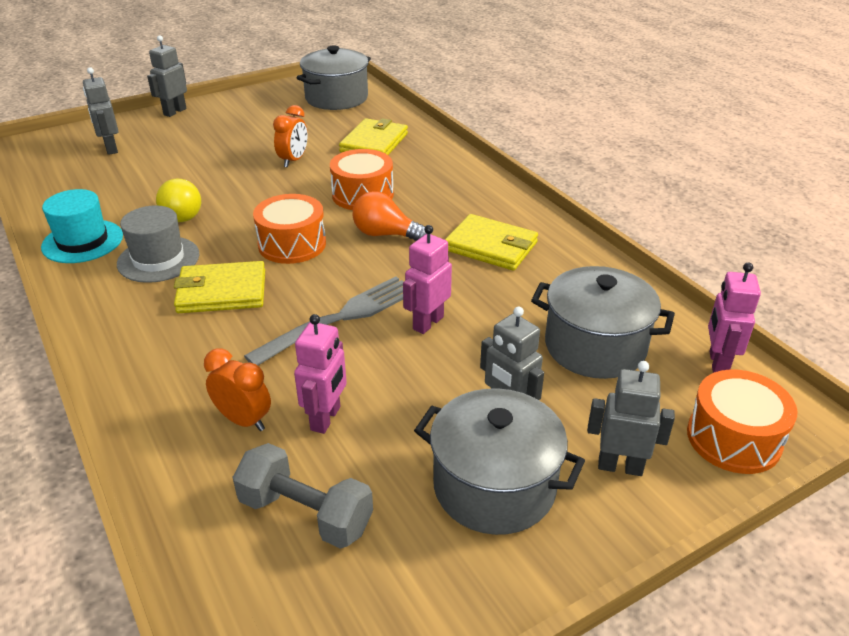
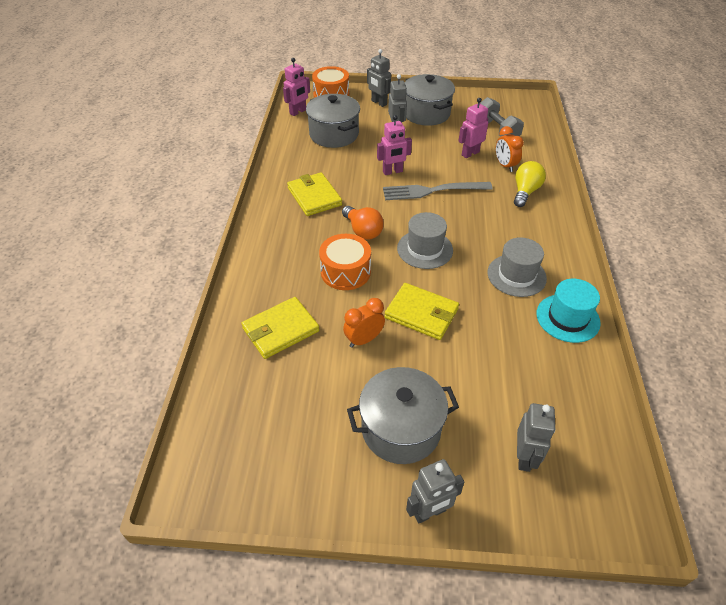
camera: 145 degrees left, 10 degrees up
(183, 213) = (484, 314): yellow light bulb -> yellow light bulb (525, 192)
(222, 291) = (486, 233): yellow wallet -> yellow wallet (421, 313)
(292, 244) = (425, 249): orange drum -> grey hat
(336, 98) = (239, 435): grey pot -> grey pot (401, 429)

